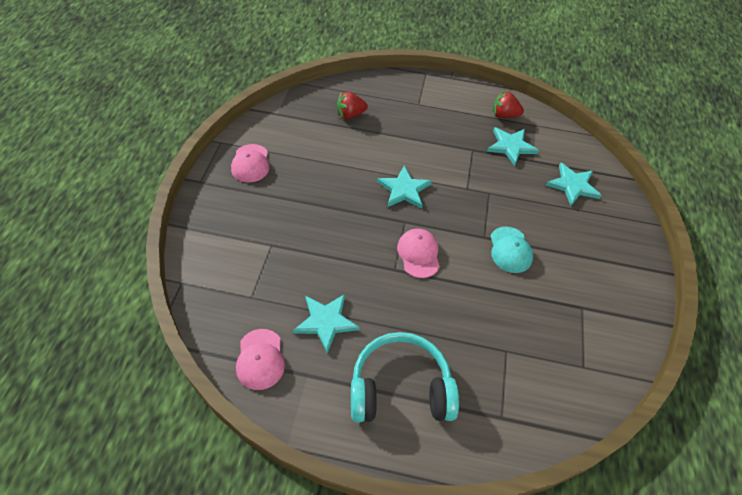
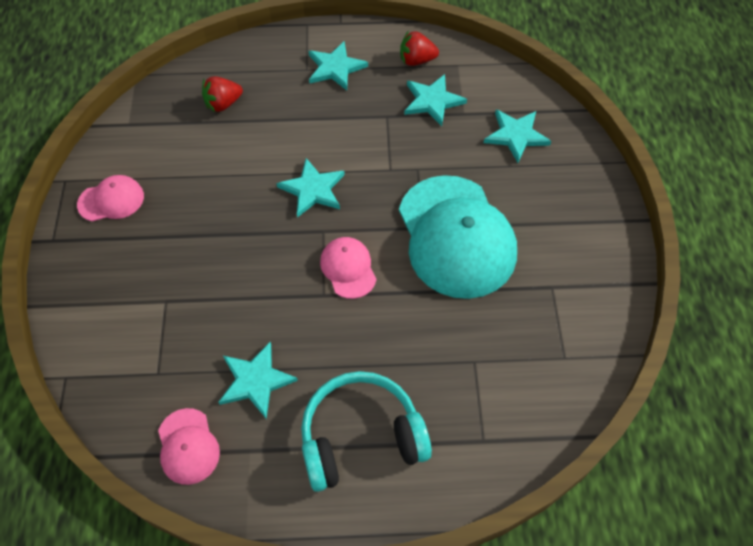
camera: 10 degrees left, 5 degrees up
(250, 163) = (111, 200): pink cap -> pink cap turned 90 degrees counterclockwise
(440, 107) = (335, 68): none -> turquoise star
(510, 250) = (456, 236): turquoise cap -> turquoise cap, size x2.14

